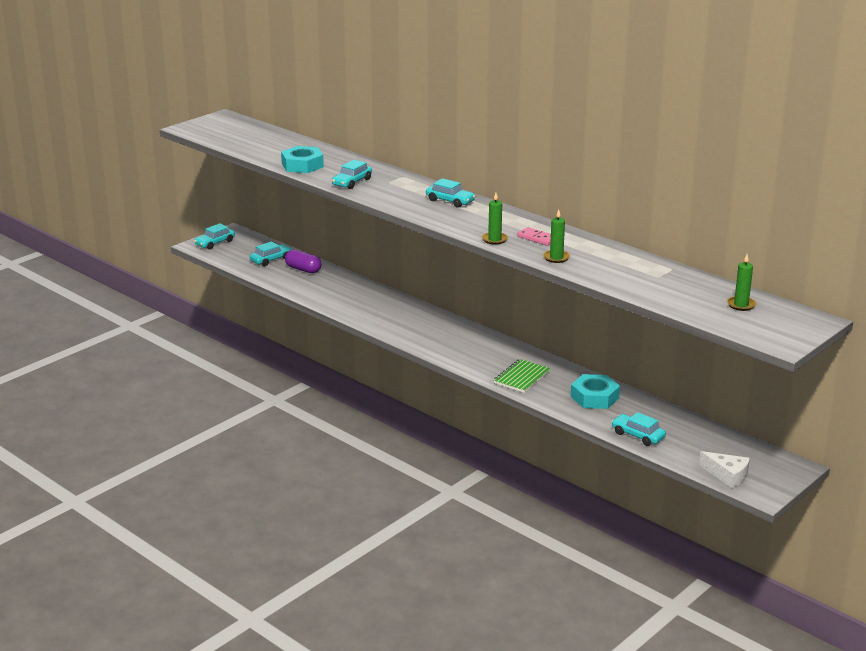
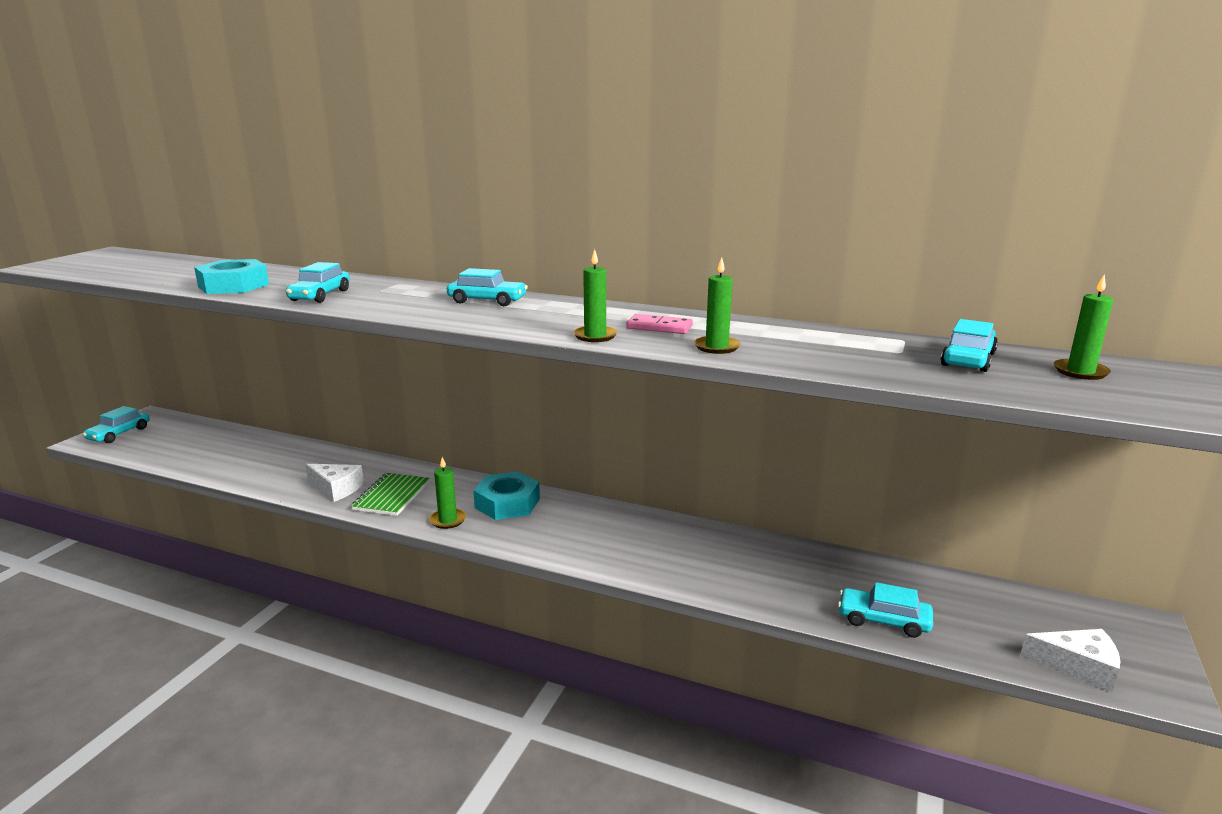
camera: 20 degrees left, 5 degrees down
(271, 259) = (207, 444): turquoise car -> turquoise car (968, 359)
(303, 269) = (257, 450): purple capsule -> none
(348, 305) = (336, 488): none -> white cheese
(411, 337) = (448, 520): none -> green candle
(522, 377) = (644, 554): green notebook -> green notebook (391, 496)
(594, 397) = (769, 566): turquoise nut -> turquoise nut (507, 503)

